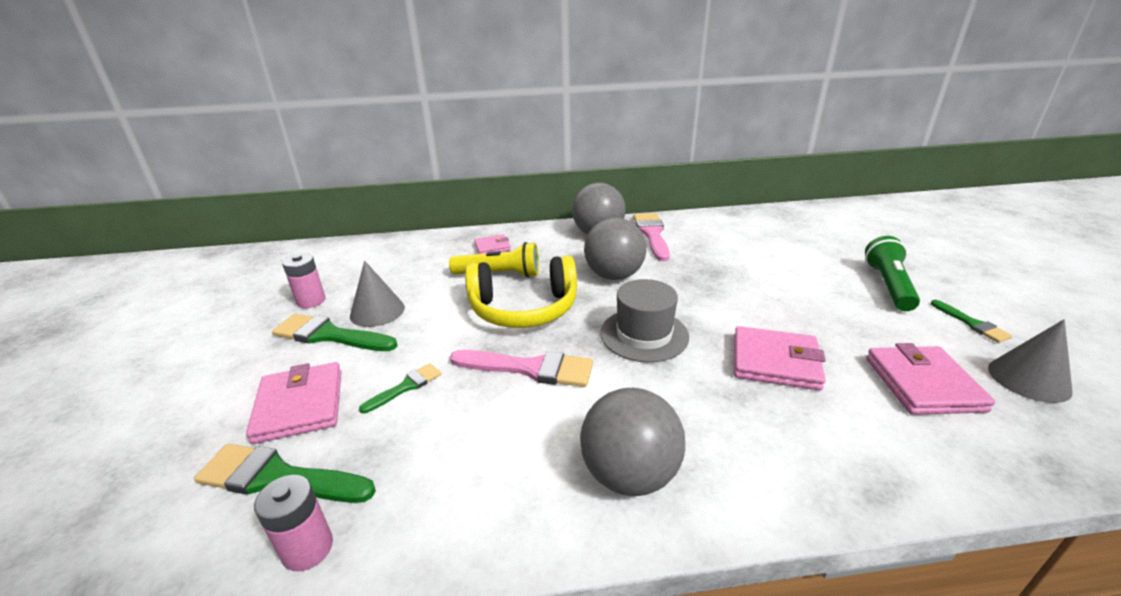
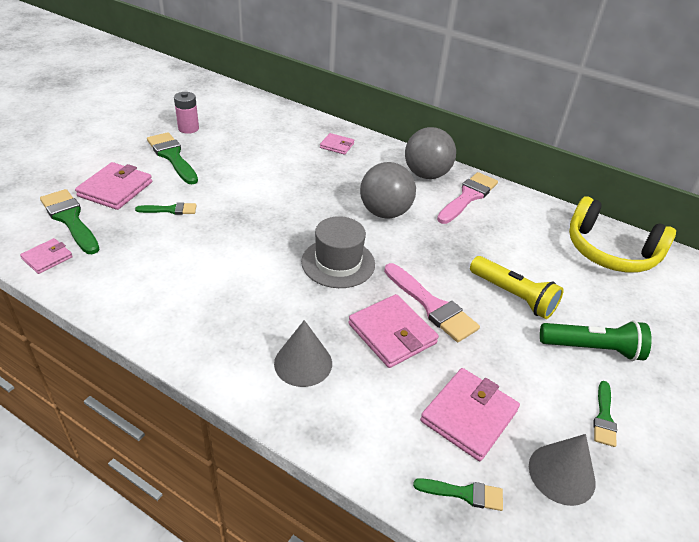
camera: 35 degrees right, 10 degrees up
(307, 548) = (47, 258): pink battery -> pink wallet
(377, 311) = (212, 155): grey cone -> grey cone (303, 363)
(499, 275) = (312, 169): yellow flashlight -> yellow flashlight (513, 296)
(524, 308) = (292, 201): yellow headphones -> yellow headphones (610, 251)
(530, 368) = (242, 240): pink brush -> pink brush (432, 306)
(629, 475) = (208, 327): grey ball -> none
(888, 285) = (592, 348): green flashlight -> green flashlight turned 45 degrees clockwise
(1027, 446) = (464, 493): none -> green brush

